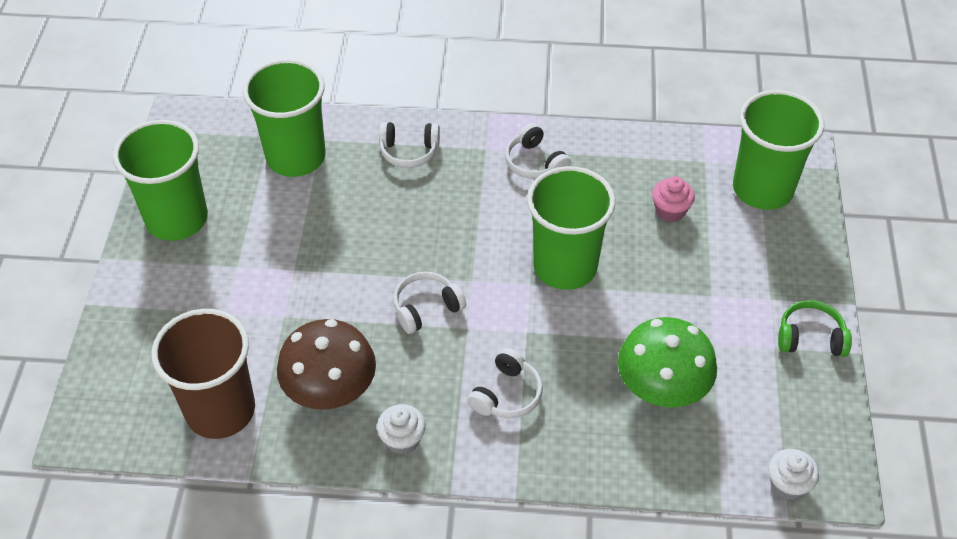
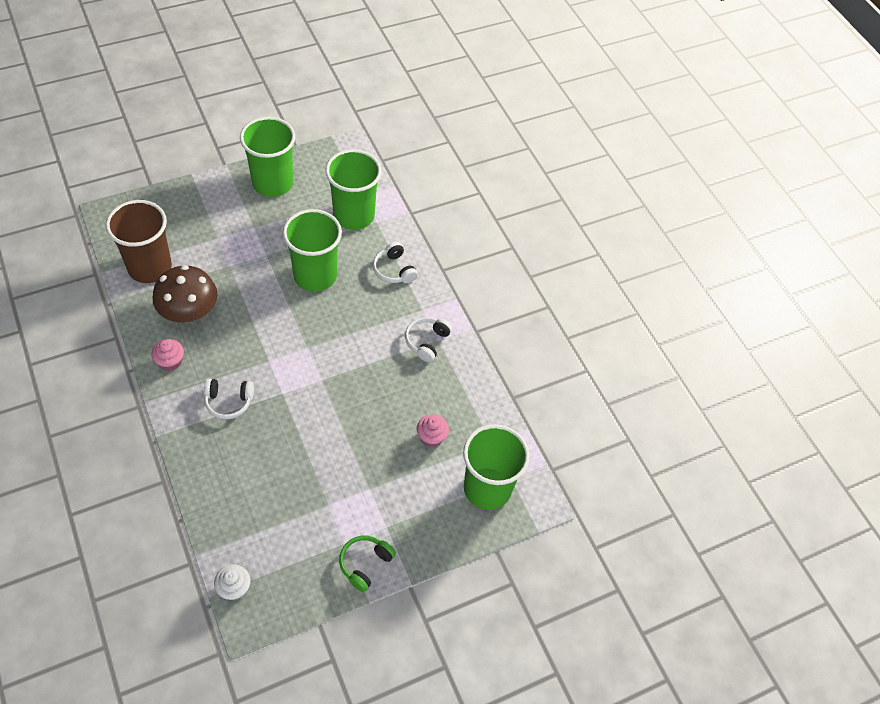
camera: 55 degrees right, 5 degrees up
(402, 439) = (170, 362): white cupcake -> pink cupcake
(426, 308) = (273, 333): white headphones -> none
(565, 266) = (347, 393): green cup -> green cup (315, 276)
(662, 387) = (277, 486): green mushroom -> none
(810, 338) = (365, 564): green headphones -> green headphones turned 120 degrees counterclockwise

